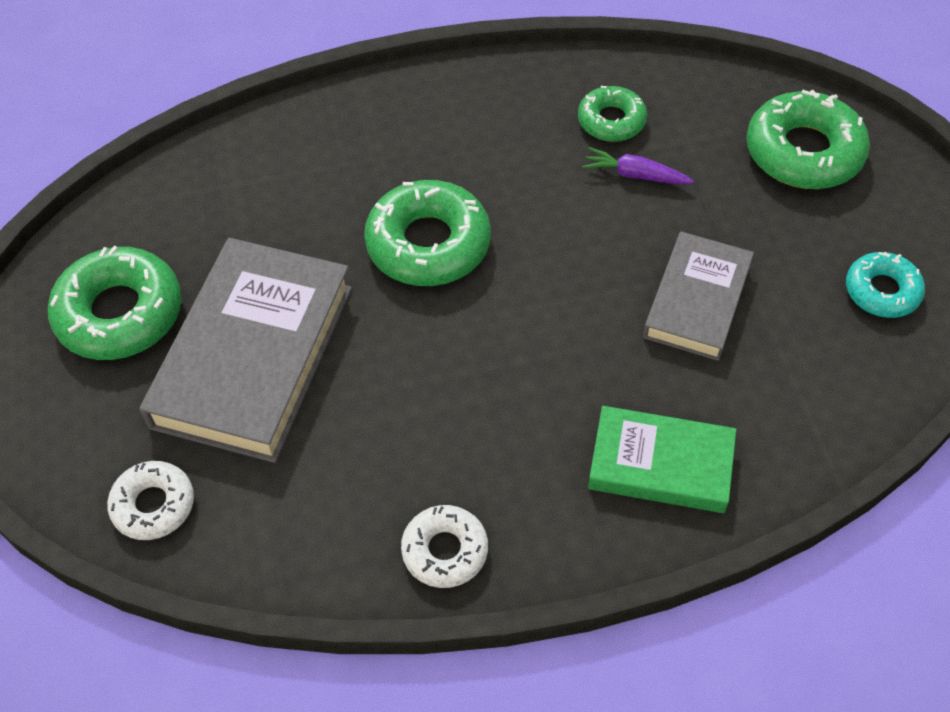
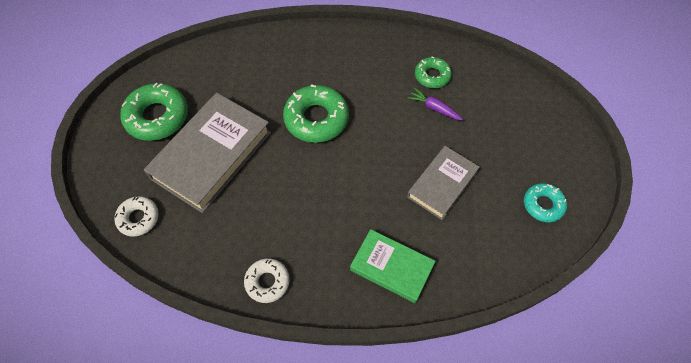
camera: 15 degrees right, 5 degrees up
(804, 152) = (528, 117): green donut -> none

